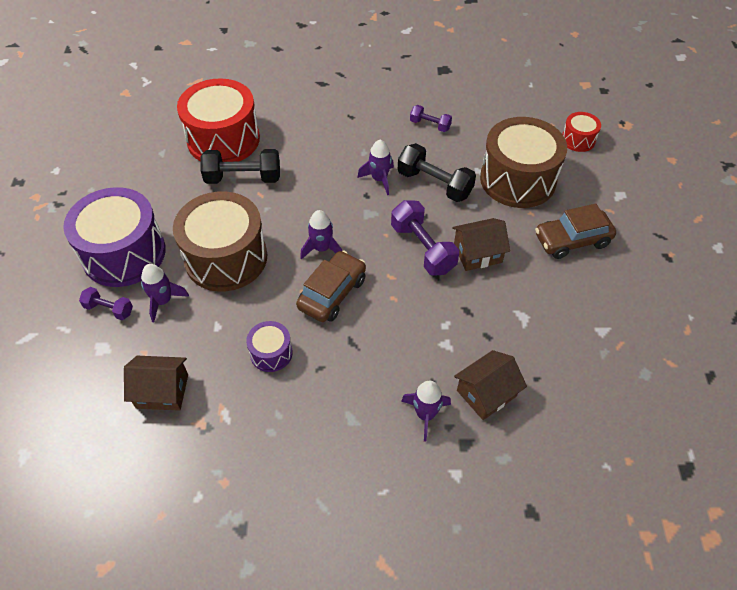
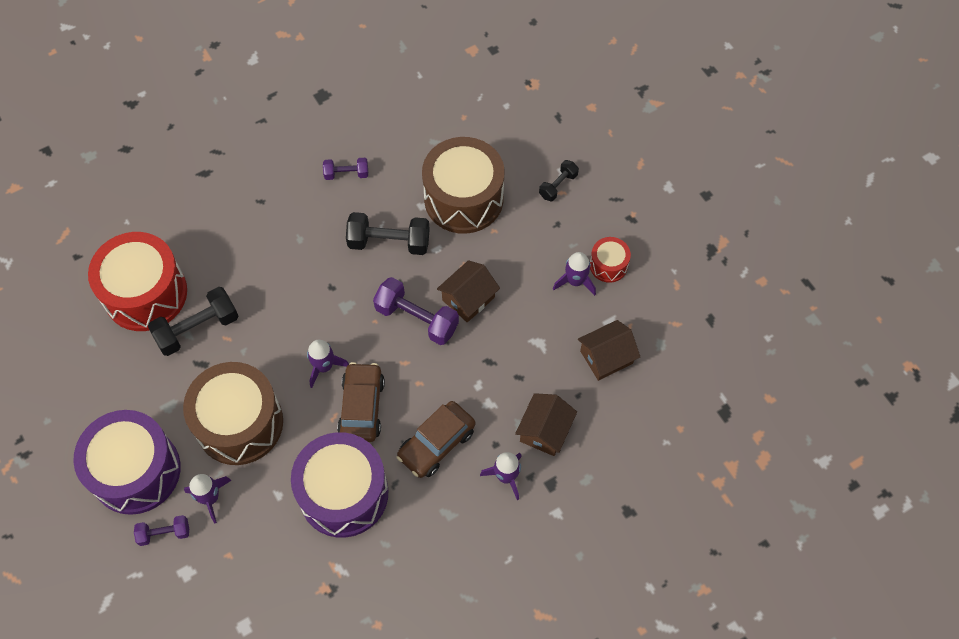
camera: 30 degrees left, 10 degrees up
(162, 391) = (270, 580): brown house -> brown house (606, 357)
(271, 353) = (343, 493): purple drum -> purple drum, size x2.14
(379, 179) = (333, 263): purple rocket -> purple rocket (575, 281)
(572, 240) = (543, 242): brown car -> brown car (436, 443)
(578, 140) = (497, 124): red drum -> red drum (608, 265)
(609, 204) = (558, 185): none -> black dumbbell

